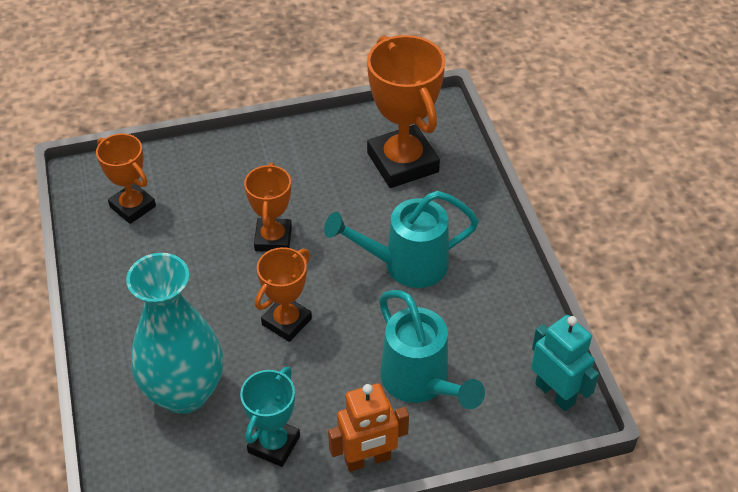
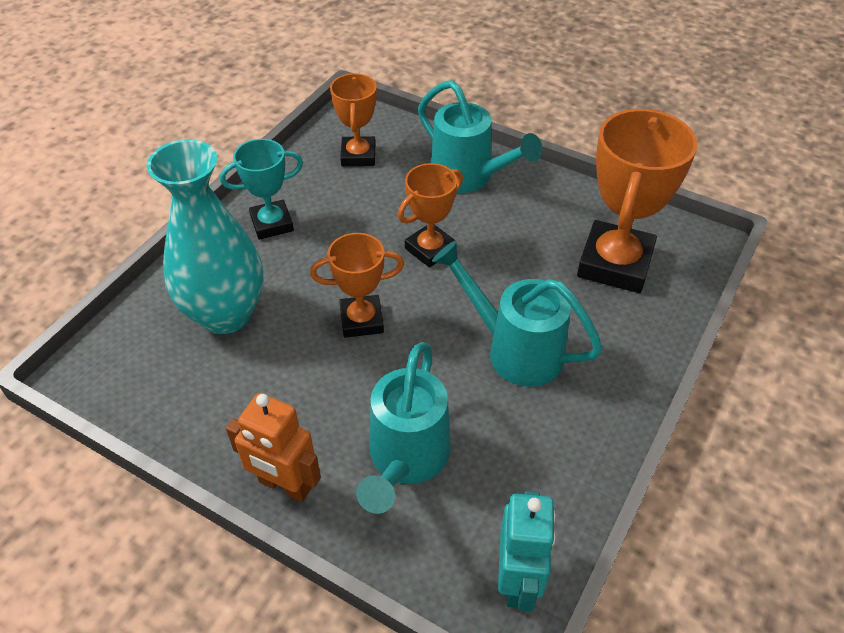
camera: 45 degrees right, 0 degrees up
(237, 167) = (468, 177): none -> turquoise watering can
(274, 444) = (234, 407): turquoise trophy -> turquoise trophy (272, 224)

